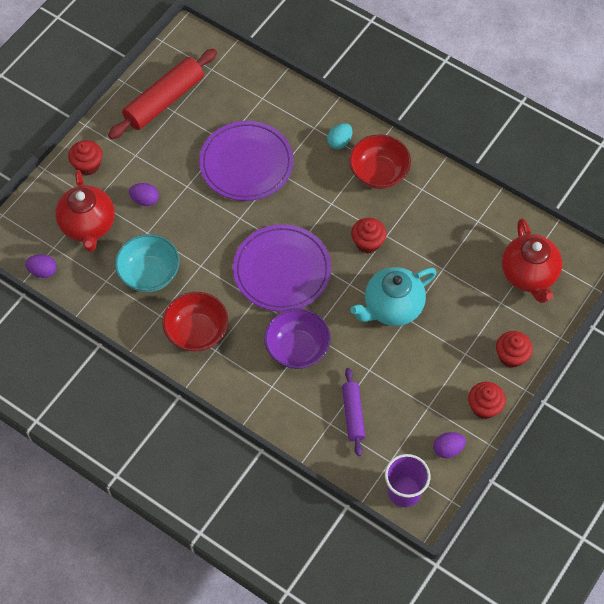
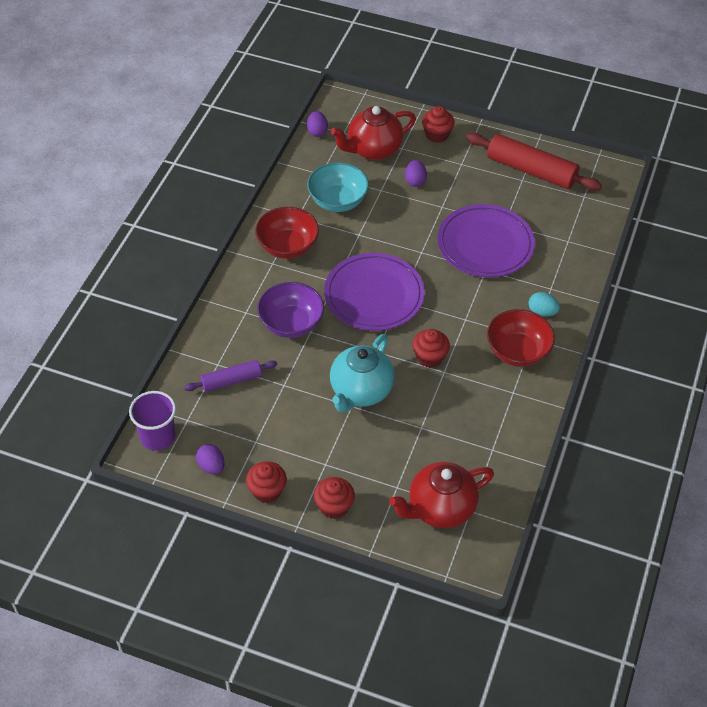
camera: 75 degrees right, 10 degrees down
(392, 307) = (360, 391): turquoise teapot -> turquoise teapot turned 105 degrees counterclockwise

